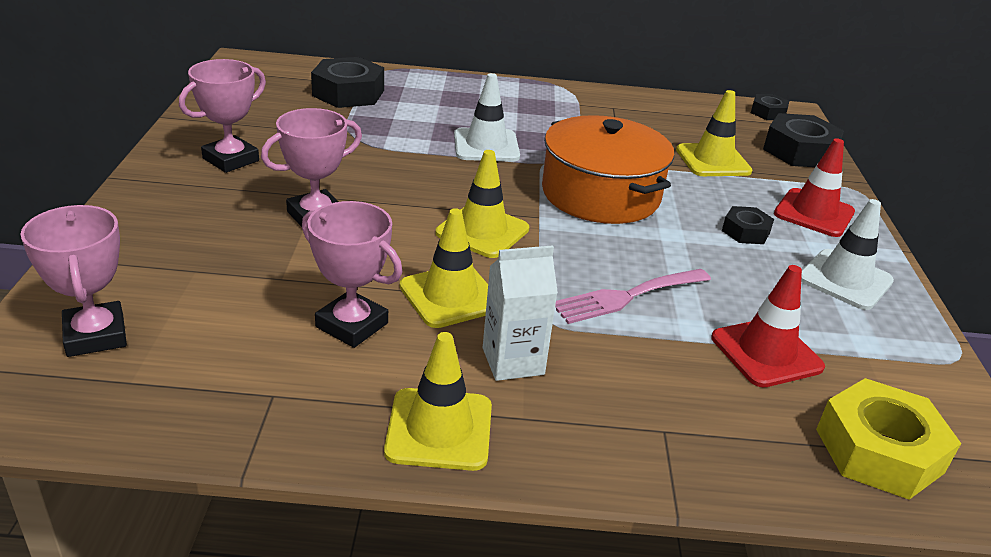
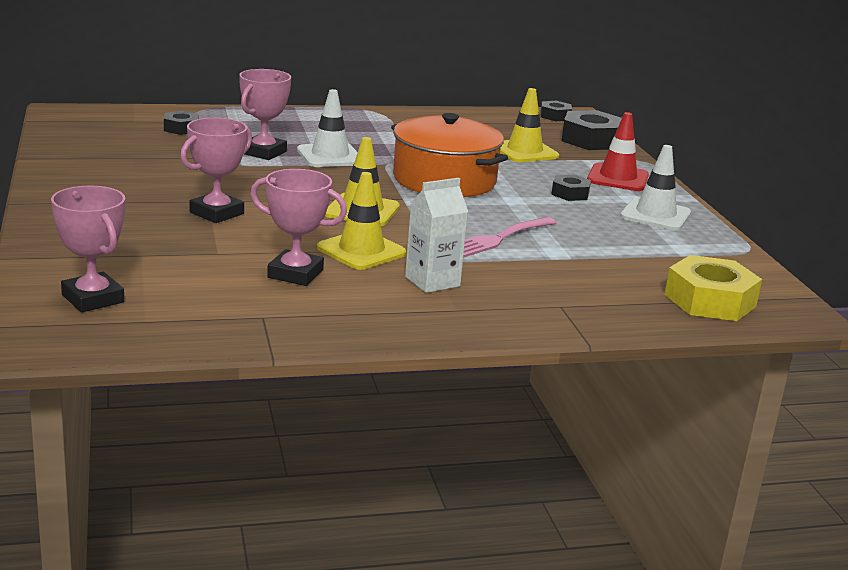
camera: 15 degrees left, 10 degrees down
(230, 159) = (111, 183): pink trophy -> pink trophy (263, 152)
(348, 93) = (181, 128): black nut -> black nut, size x0.55
(439, 429) = (400, 321): yellow traffic cone -> none
(766, 352) = (614, 260): red traffic cone -> none

